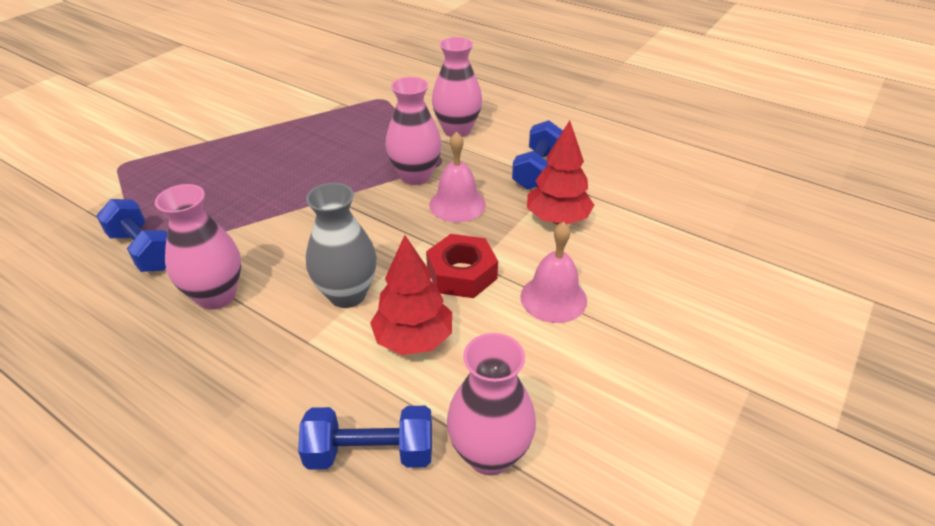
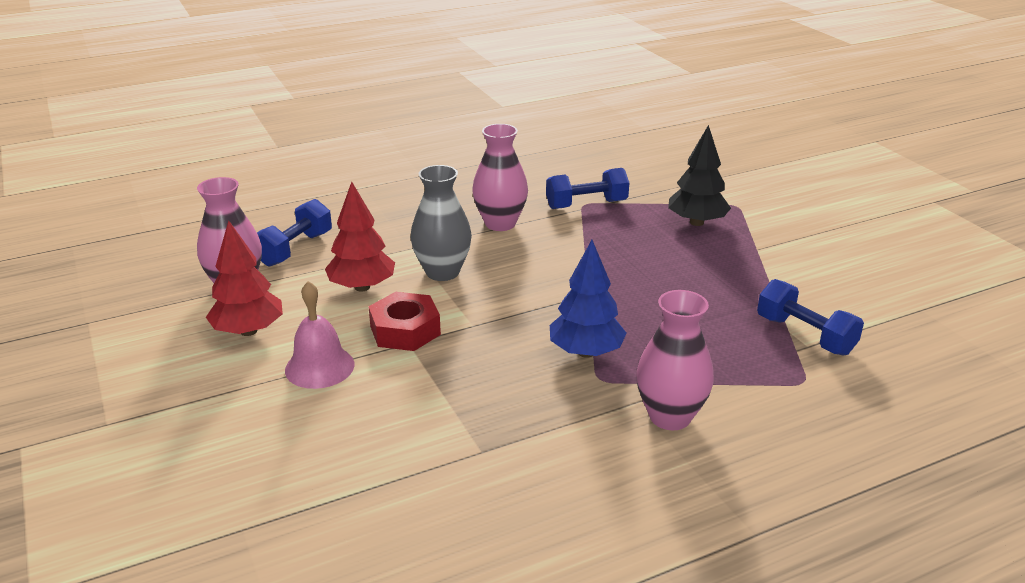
camera: 120 degrees right, 10 degrees down
(165, 177) = (696, 222): none -> black tree
(415, 176) = (586, 352): pink vase -> blue tree
(457, 204) = (508, 362): pink bell -> none
(537, 169) = (523, 447): blue dumbbell -> blue dumbbell (805, 335)
(557, 219) = (417, 420): red tree -> red tree (248, 331)

